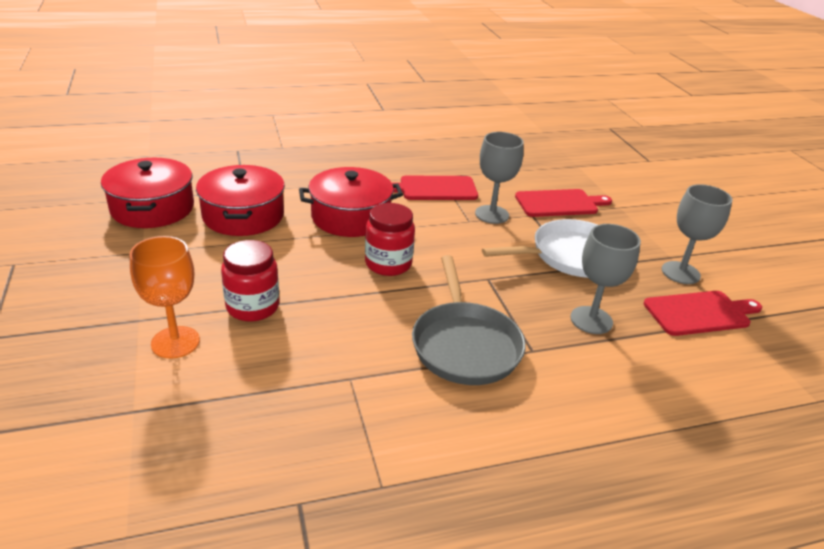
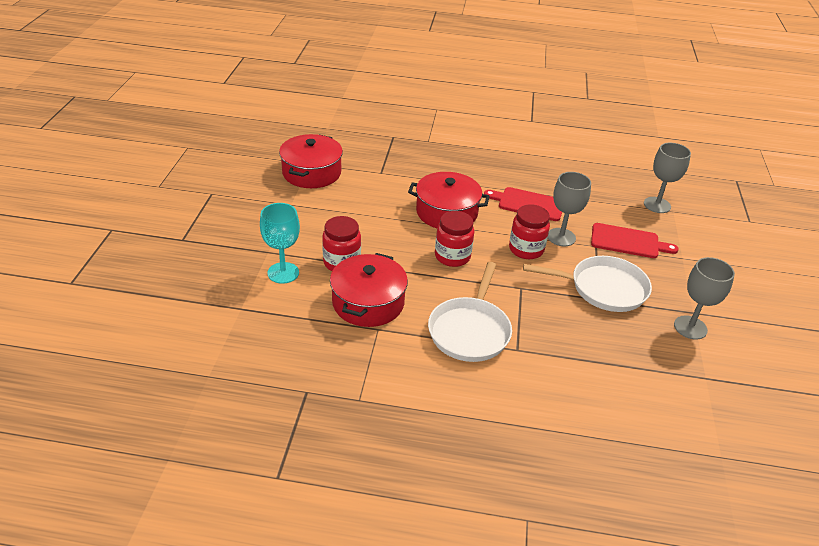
camera: 25 degrees right, 5 degrees up
(175, 342) = (283, 273): orange goblet -> turquoise goblet
(243, 216) = (370, 193): red pot -> red pot (368, 302)
(464, 236) = (526, 249): none -> red jar
(464, 345) = (470, 330): grey pan -> white pan
(591, 320) = (580, 342): grey goblet -> grey goblet (657, 205)
(700, 313) = (679, 363): red cutting board -> none

